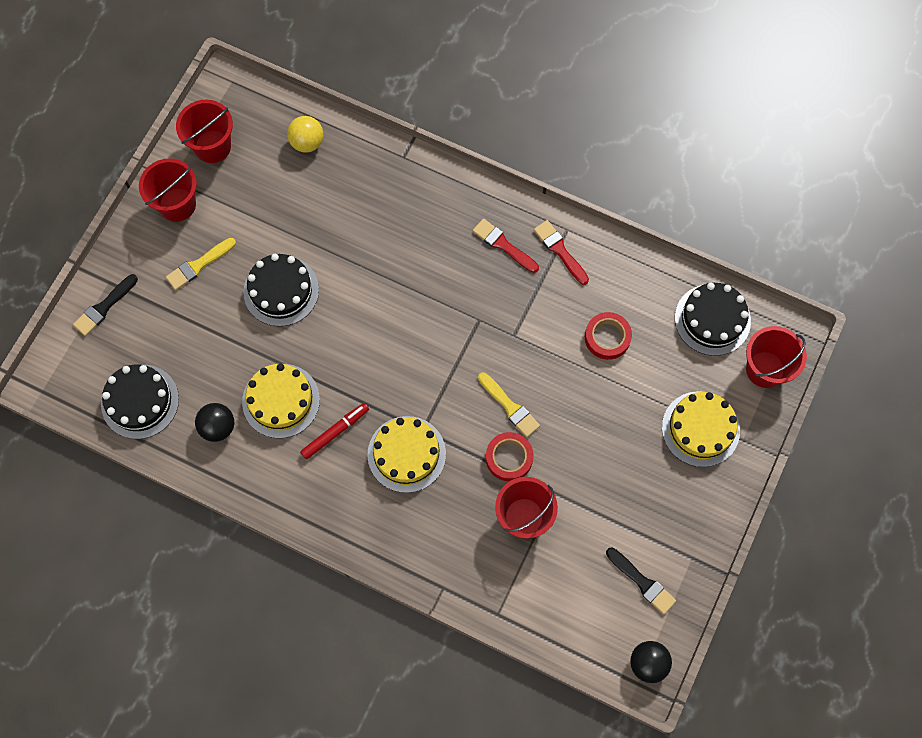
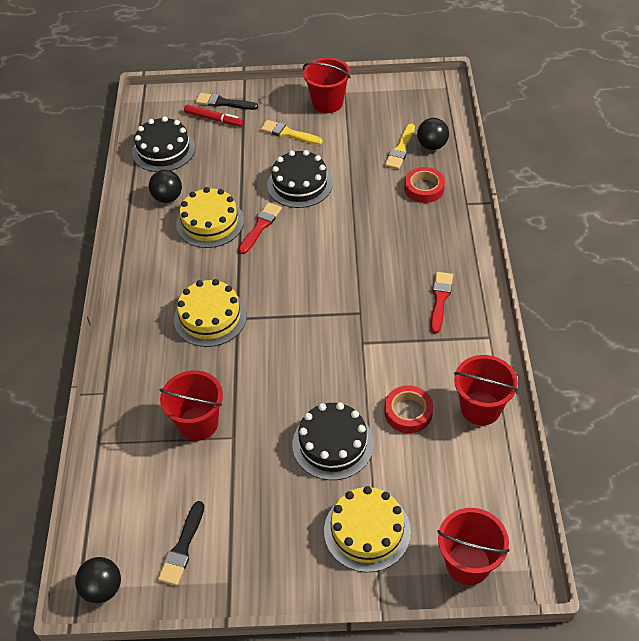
camera: 65 degrees right, 20 degrees down
(212, 146) = (387, 100): red bucket -> red bucket (480, 408)
(307, 142) = (432, 145): yellow ball -> black ball
(335, 432) = (203, 265): red marker -> red marker (214, 119)
(509, 458) = (247, 388): red tape -> red tape (424, 188)
(510, 407) = (295, 368): yellow brush -> yellow brush (400, 149)
(560, 250) = (465, 340): red brush -> red brush (260, 226)
(712, 319) = (487, 491): black cake -> black cake (333, 444)

